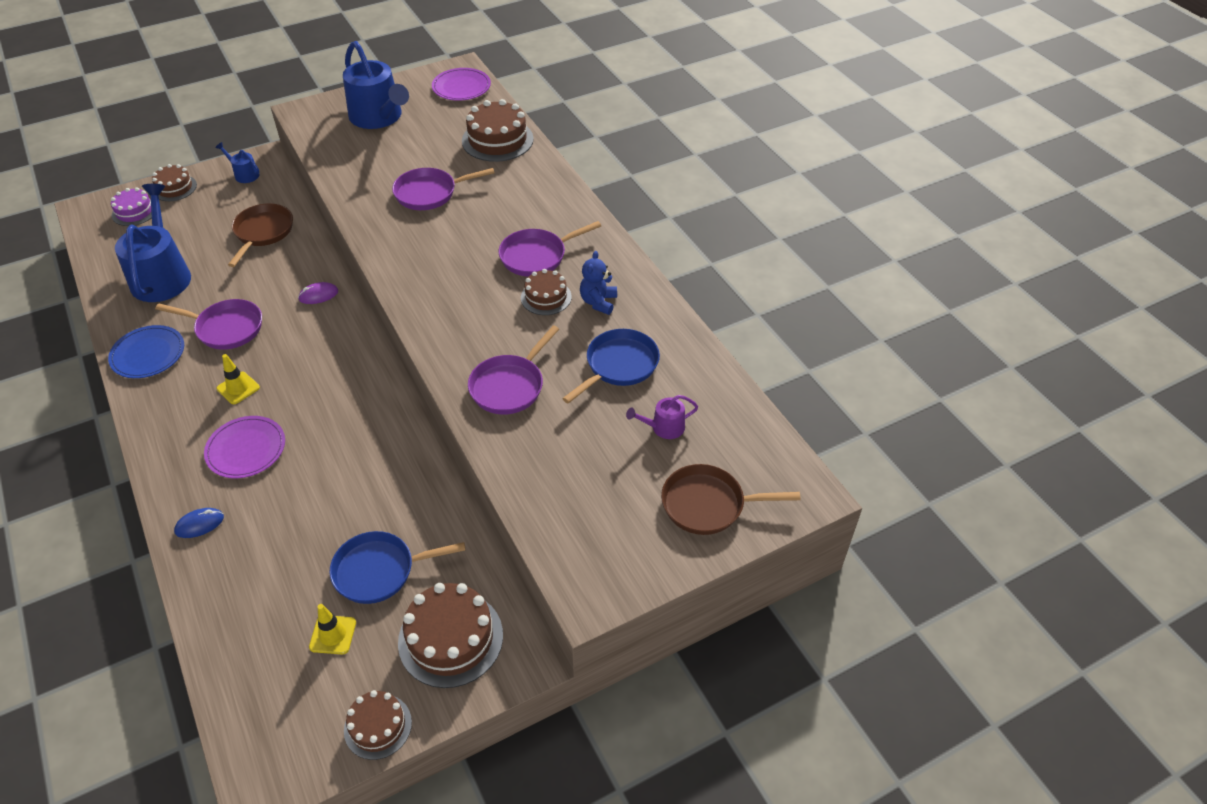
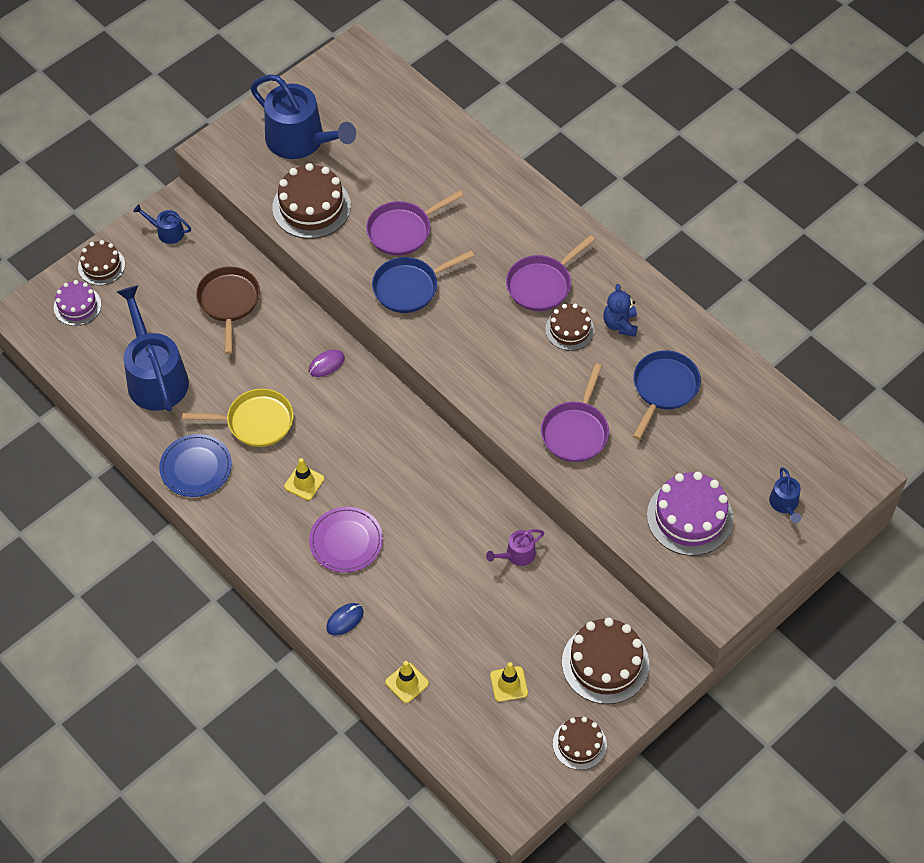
camera: 15 degrees left, 10 degrees up
(225, 605) = (407, 683): none -> yellow traffic cone
(226, 328) = (255, 422): purple pan -> yellow pan
(380, 571) = (521, 622): blue pan -> blue pan (410, 287)
(461, 87) = (369, 78): purple plate -> none
(497, 140) = (440, 145): brown cake -> brown cake (311, 207)
(595, 494) = (689, 517): none -> purple cake
(664, 427) = (724, 441): purple watering can -> purple watering can (517, 555)
(708, 504) = (784, 504): brown pan -> blue watering can

